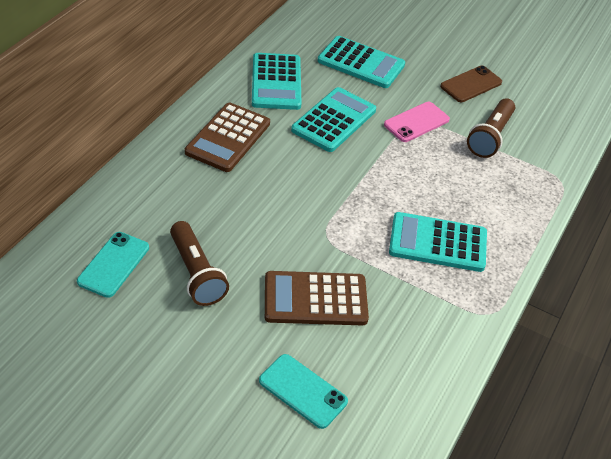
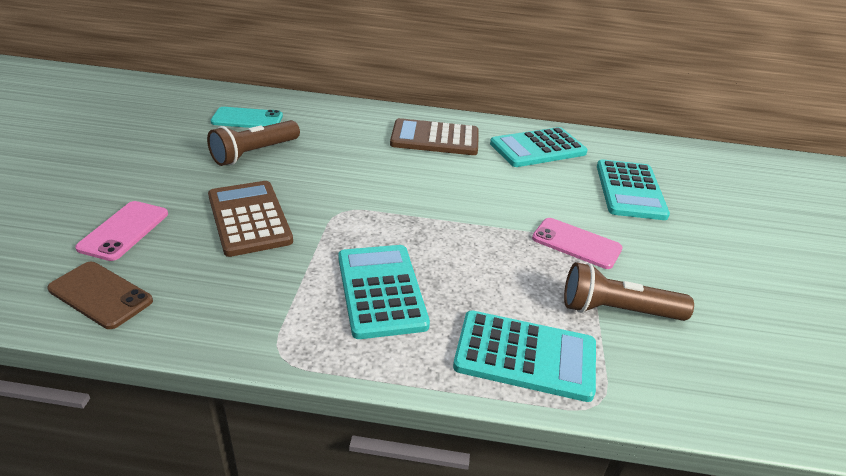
camera: 70 degrees right, 10 degrees down
(303, 391) = (124, 230): turquoise phone -> pink phone
(334, 120) = (518, 188): turquoise calculator -> turquoise calculator (525, 356)
(471, 84) = (701, 278): brown phone -> brown phone (100, 295)

